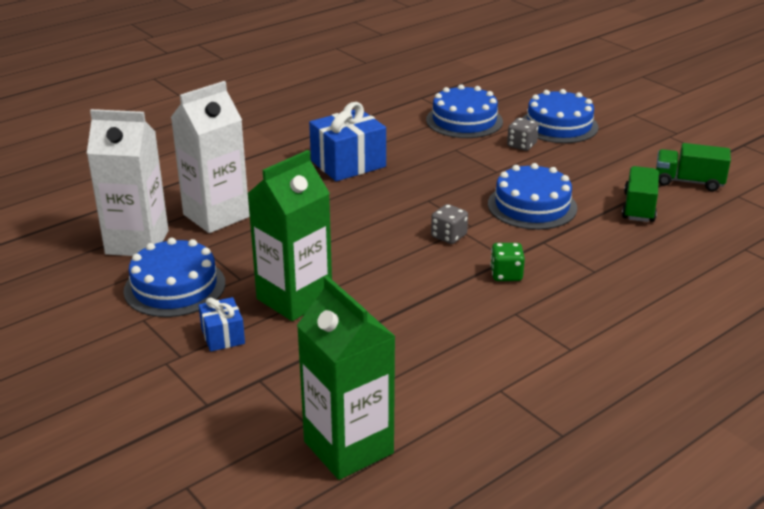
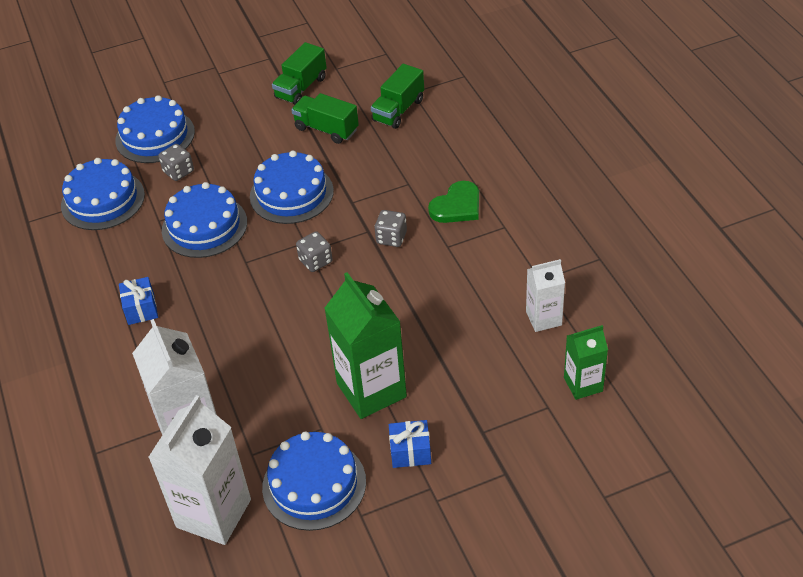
camera: 70 degrees left, 15 degrees up
(348, 164) = (141, 309): blue gift -> blue gift, size x0.53
(348, 447) = (583, 384): green carton -> green carton, size x0.57
(439, 401) = (543, 318): none -> white carton
(461, 171) = (204, 226): none -> blue cake
(506, 274) = (391, 238): green dice -> grey dice
(582, 309) = (457, 206): none -> green heart
(706, 245) = (398, 110): none -> green truck

